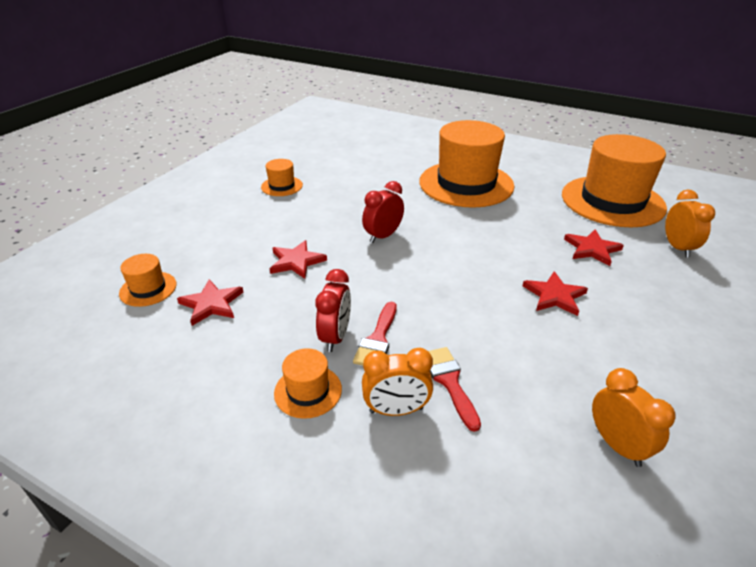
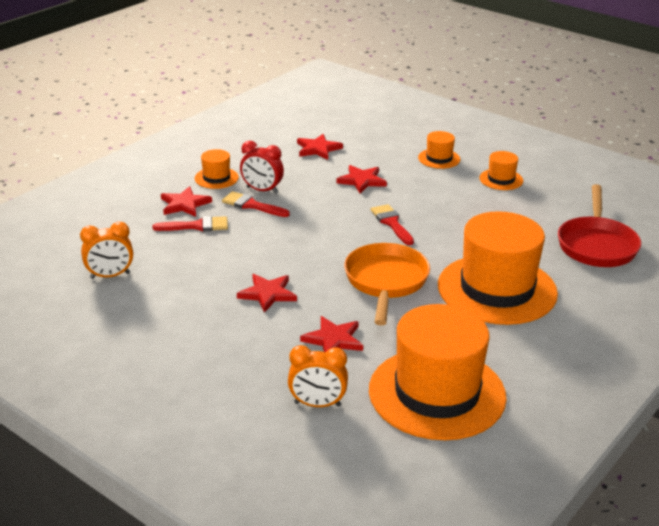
camera: 100 degrees right, 5 degrees down
(148, 289) = (344, 128): orange hat -> orange hat (439, 158)
(382, 150) = (596, 245): none -> red pan
(383, 236) = (391, 223): red clock -> red brush
(396, 410) = (184, 204): orange clock -> red star
(487, 231) = (385, 281): none -> orange pan

